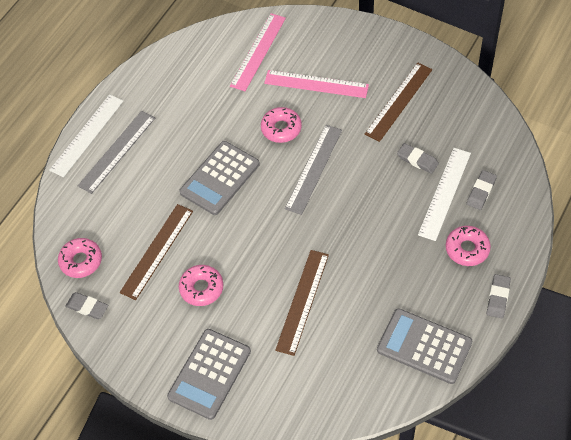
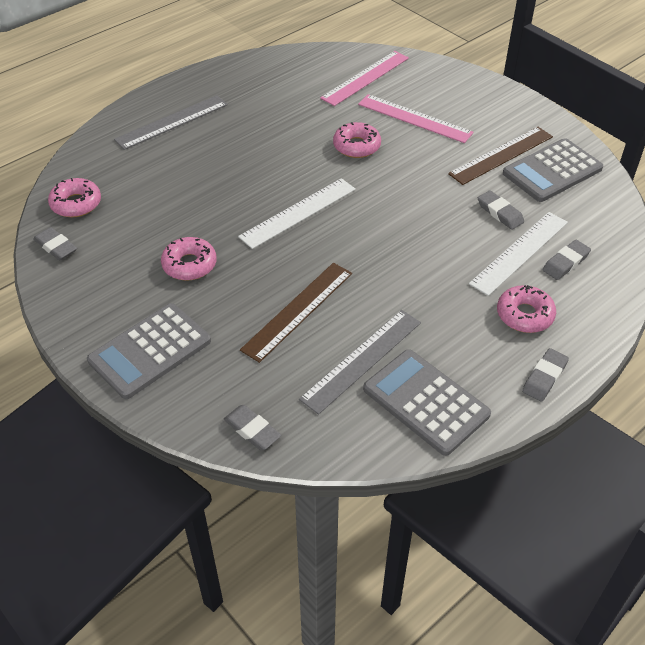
camera: 15 degrees right, 10 degrees down
(87, 135) = (150, 101): white ruler -> white ruler (298, 212)
(157, 251) = (161, 217): brown ruler -> none
(219, 178) = (266, 171): grey calculator -> grey calculator (552, 171)
(314, 169) = (375, 190): grey ruler -> grey ruler (362, 360)
(314, 411) = (252, 430): none -> grey eraser

